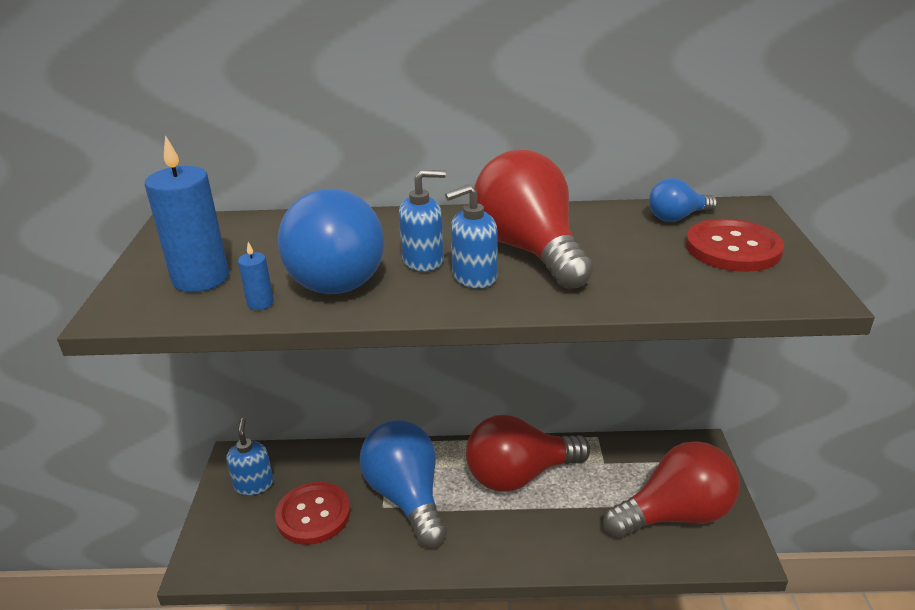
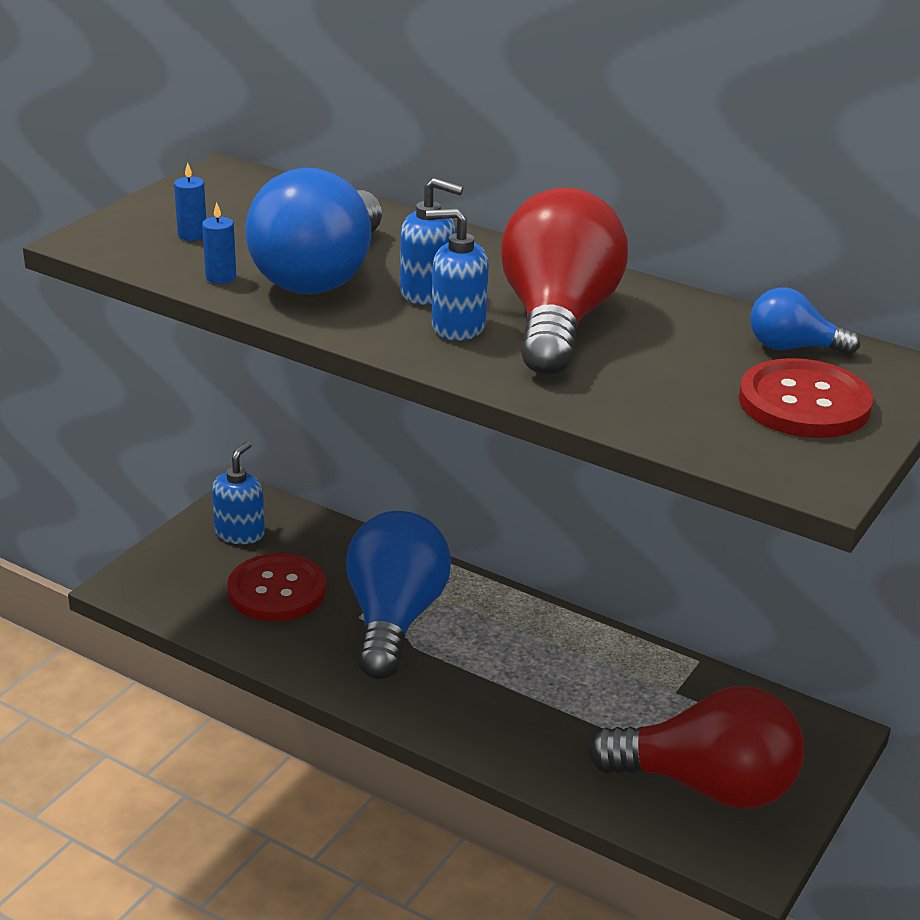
camera: 30 degrees right, 0 degrees up
(201, 278) = (192, 235): blue candle -> blue candle, size x0.44
(519, 475) = (550, 656): red light bulb -> none

